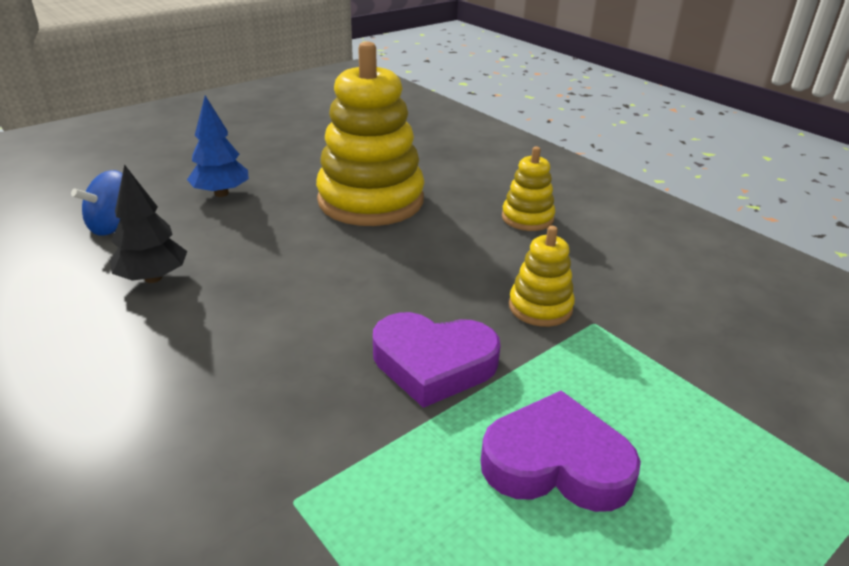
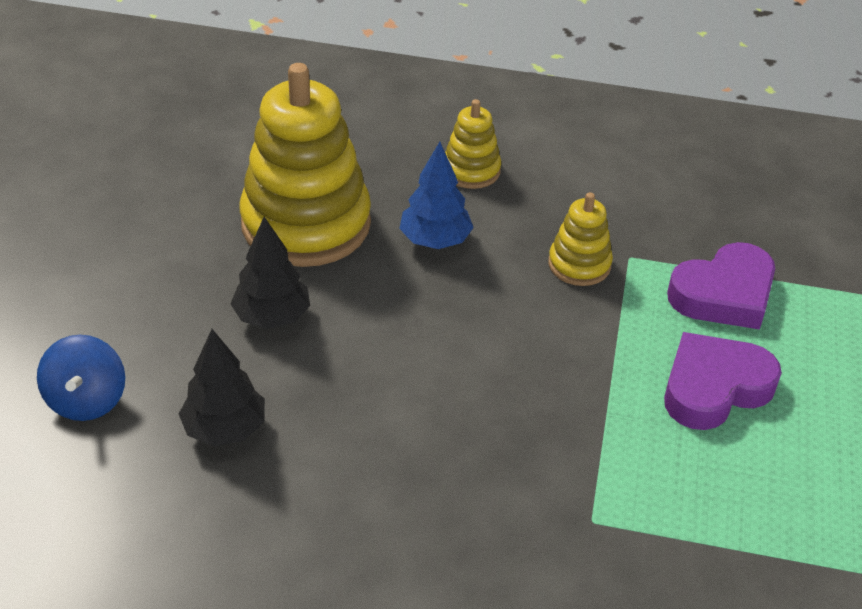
camera: 40 degrees left, 10 degrees up
(221, 193) = (139, 297): blue tree -> blue tree (435, 240)
(275, 236) = (272, 317): none -> black tree
(433, 364) = (561, 363): purple heart -> purple heart (724, 294)

